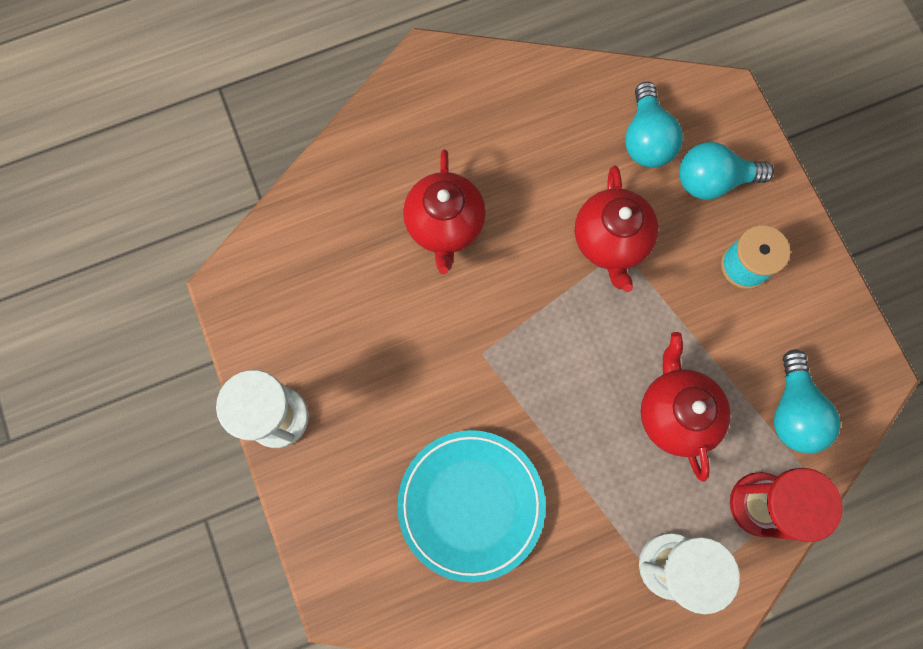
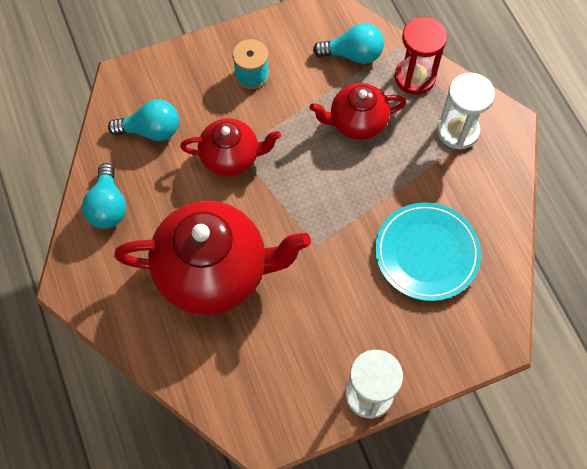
camera: 90 degrees left, 10 degrees down
(445, 225) = (214, 272): red teapot -> red teapot, size x1.79
(712, 181) = (187, 90): turquoise light bulb -> turquoise light bulb (108, 206)

